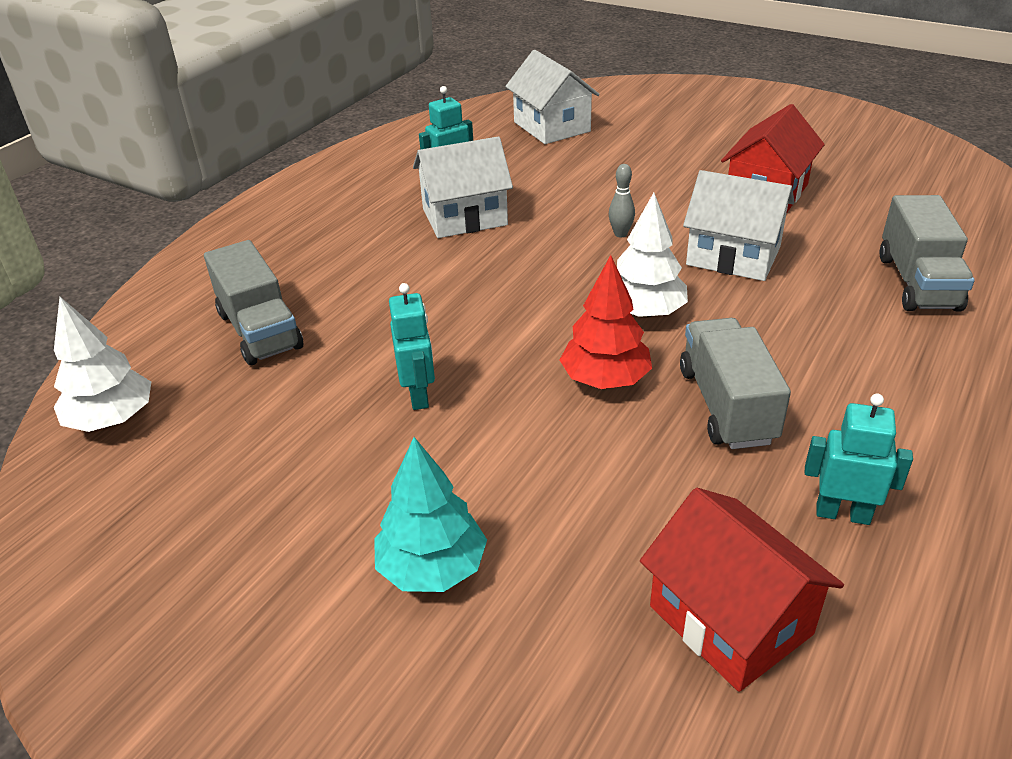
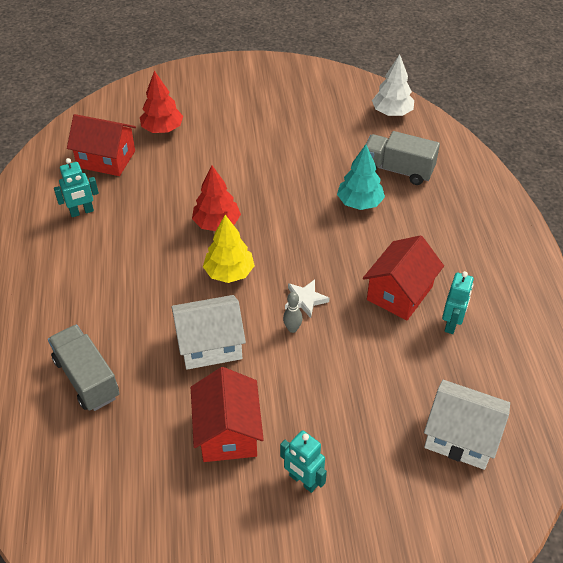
camera: 140 degrees right, 10 degrees up
(419, 395) = (289, 177): turquoise robot -> turquoise robot (303, 481)
(432, 568) = (215, 128): turquoise tree -> turquoise tree (359, 203)
(464, 217) = (399, 293): white house -> red house
(545, 635) = (162, 129): none -> red tree
(576, 250) = (305, 300): none -> white star
(644, 312) = (229, 273): white tree -> yellow tree
(726, 405) = (153, 237): grey truck -> none

